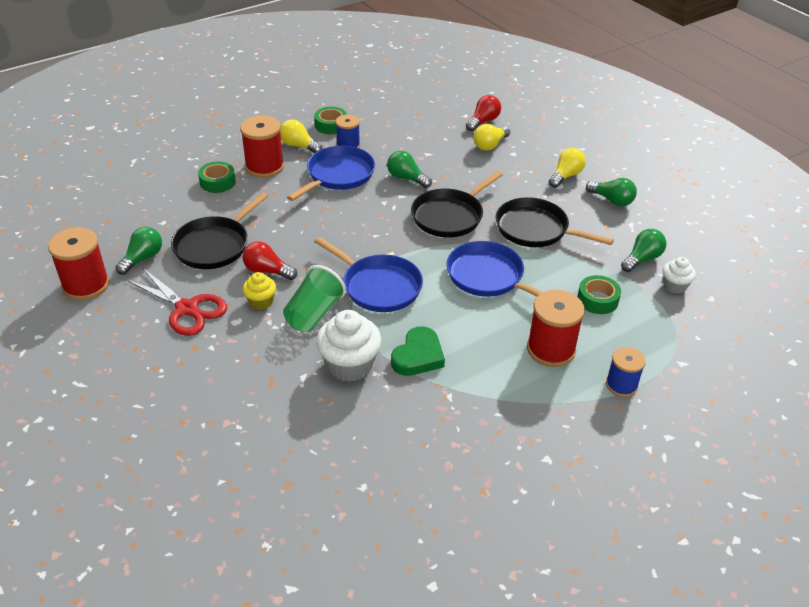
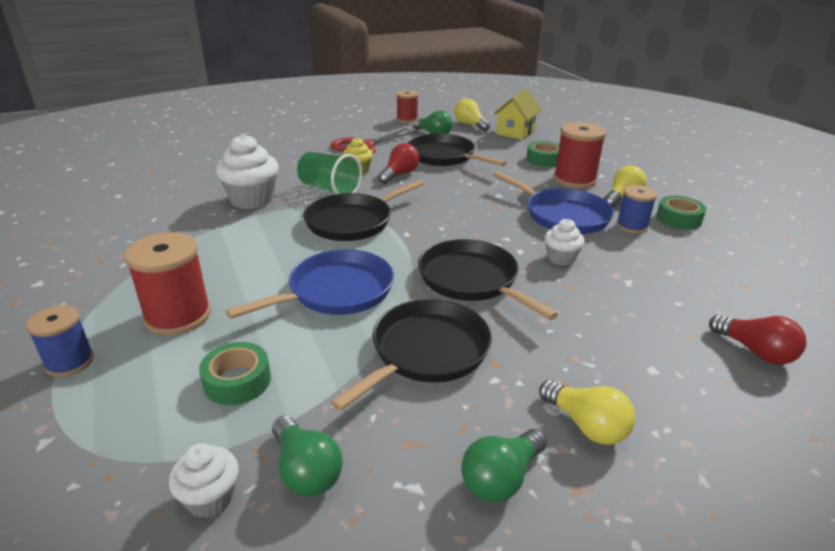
camera: 100 degrees right, 10 degrees down
(86, 285) = (407, 119): red spool -> red spool, size x0.63
(136, 199) = (515, 132): none -> yellow house
(379, 286) = (352, 222): blue pan -> black pan
(406, 178) = (561, 258): green light bulb -> white cupcake
(418, 356) = (237, 231): green heart -> none
(490, 145) = (672, 346): yellow light bulb -> yellow light bulb (470, 125)

